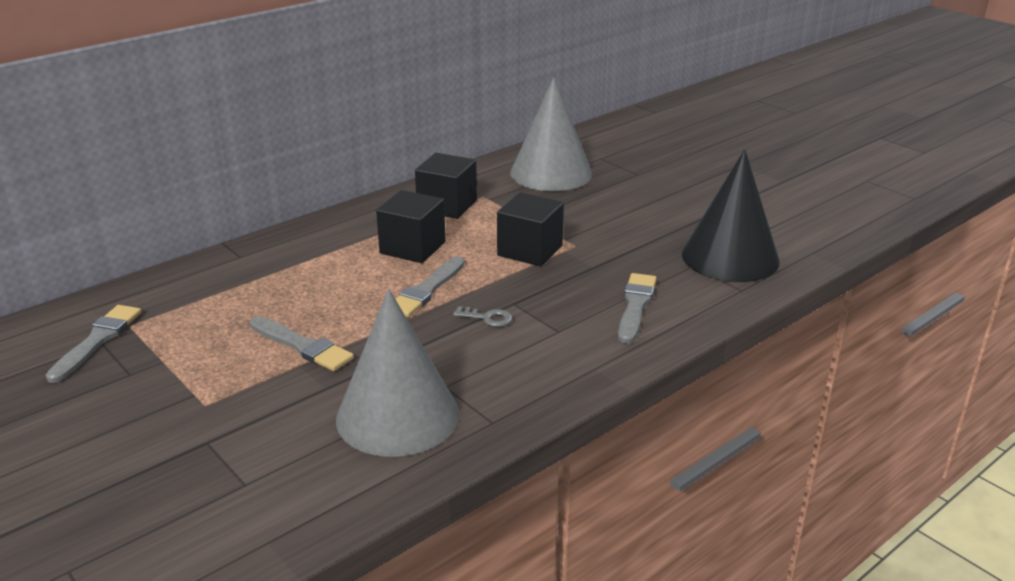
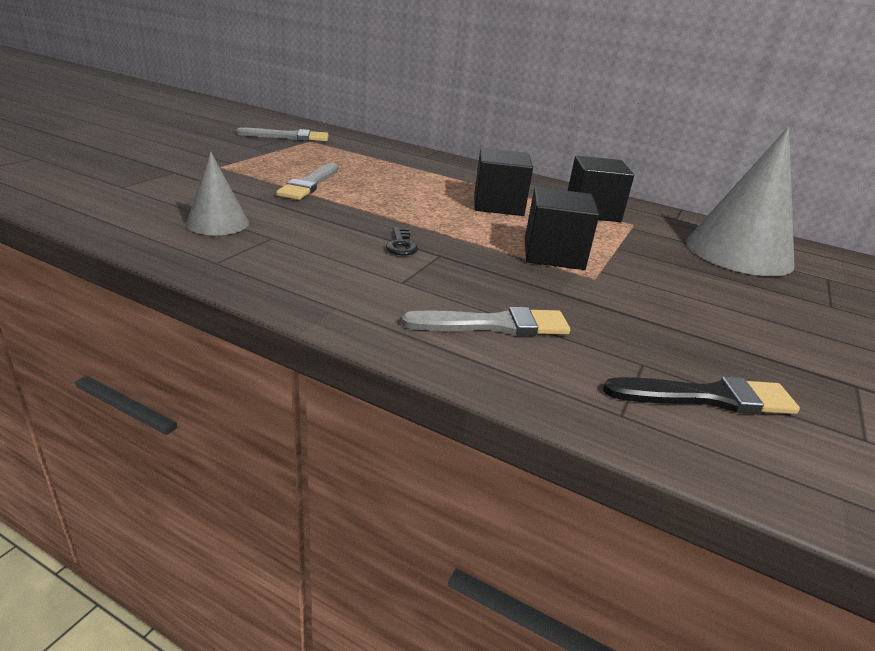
camera: 65 degrees right, 0 degrees up
(397, 416) = (217, 223): grey cone -> grey cone, size x0.52
(426, 290) = (429, 216): grey brush -> none
(487, 318) = (401, 245): grey key -> black key
(730, 257) = (707, 397): black cone -> black brush

